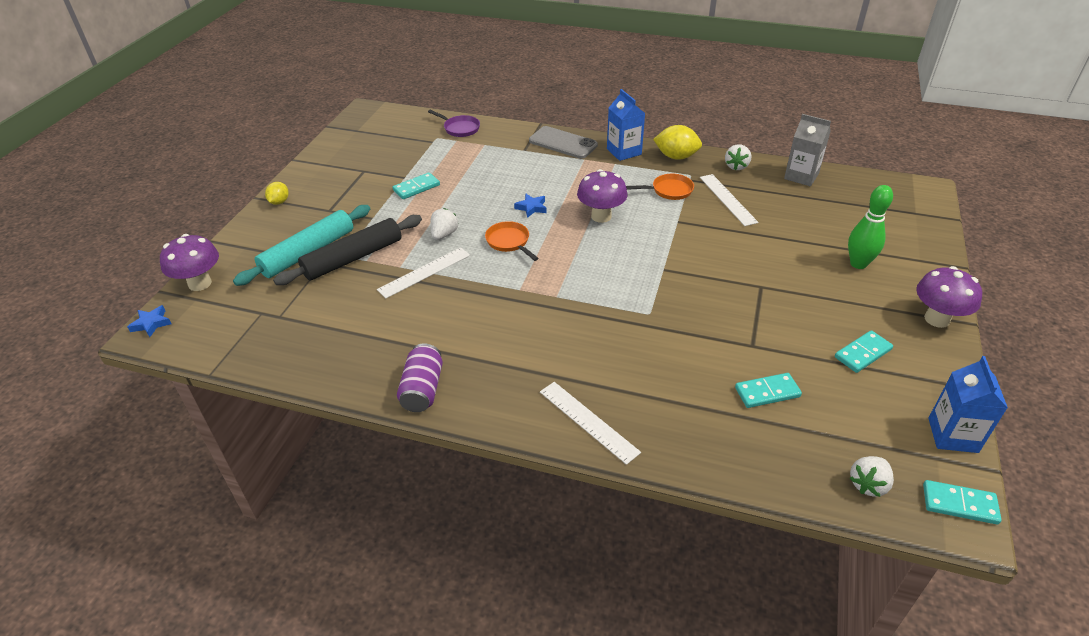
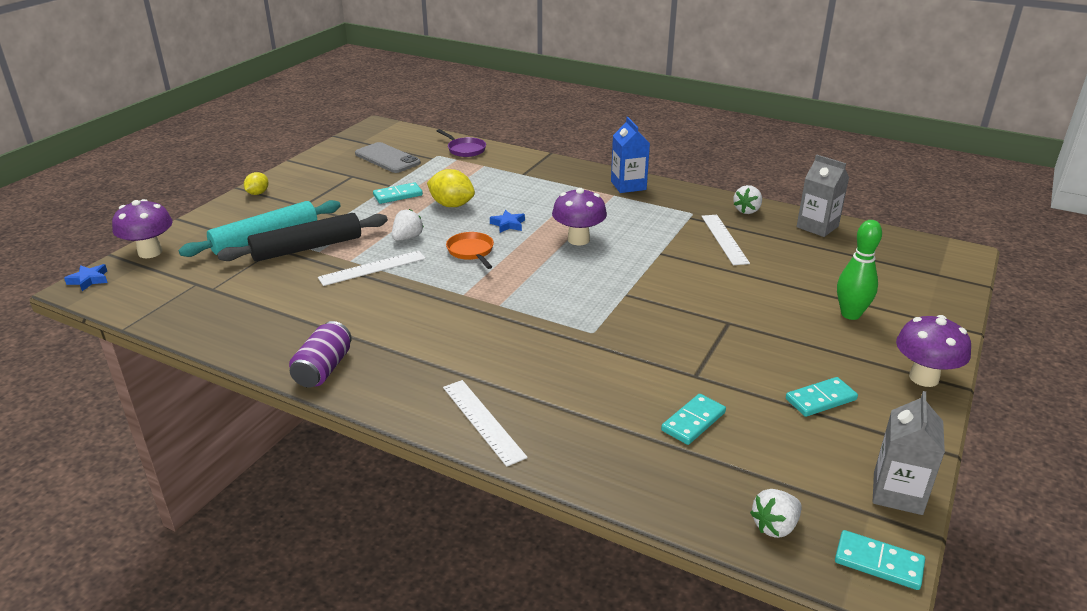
camera: 10 degrees right, 10 degrees down
(563, 143) = (566, 172): grey phone -> grey phone (387, 158)
(669, 190) = (662, 224): orange pan -> none
(676, 157) = (683, 195): yellow lemon -> yellow lemon (452, 205)
(767, 392) = (693, 421): turquoise domino -> turquoise domino turned 45 degrees counterclockwise
(952, 435) = (897, 493): blue carton -> grey carton

